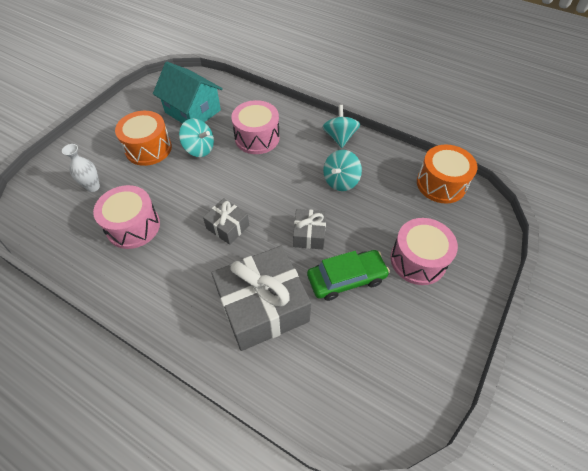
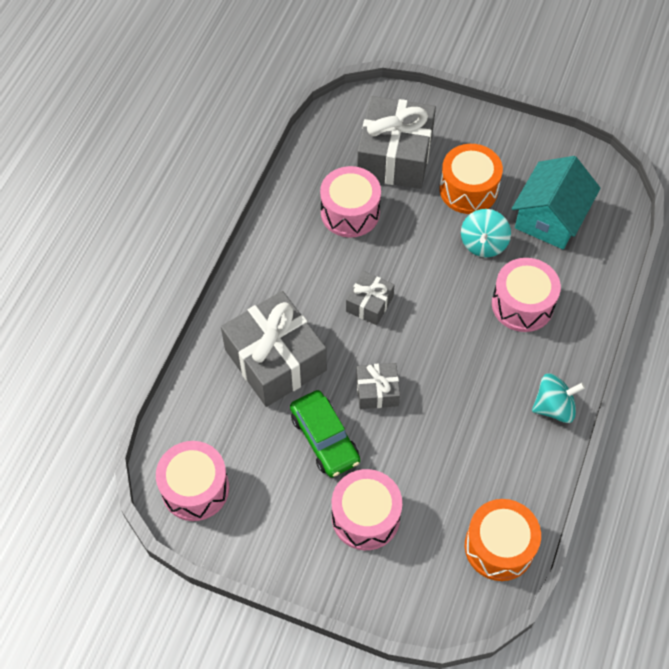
camera: 80 degrees right, 5 degrees up
(93, 187) = (395, 156): white vase -> grey gift
(340, 181) = (471, 417): turquoise spinning top -> none
(386, 399) = (195, 488): none -> pink drum

